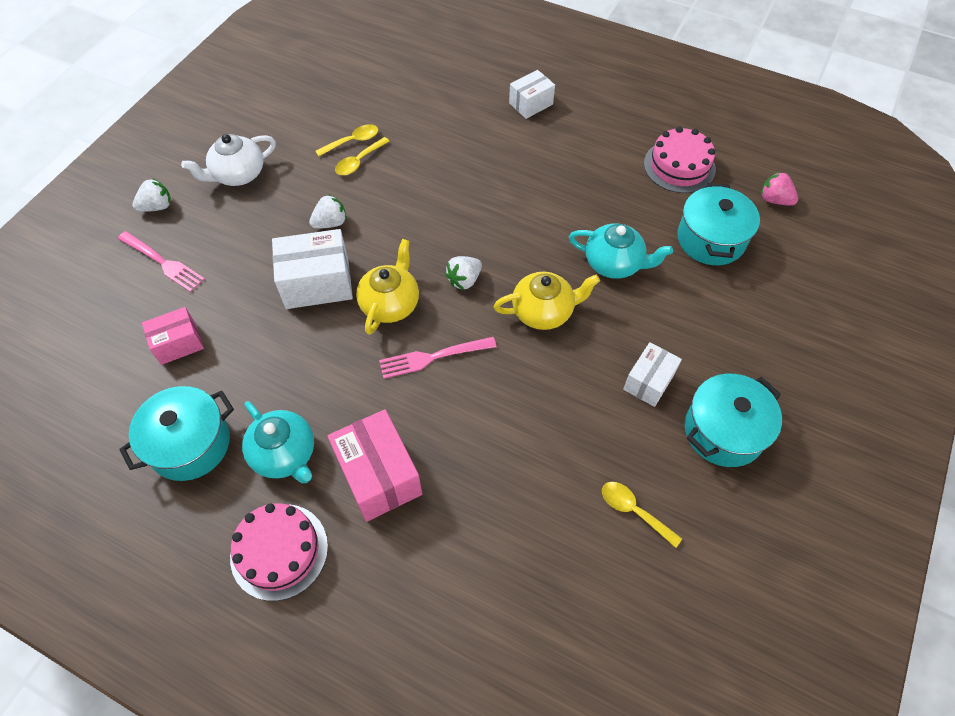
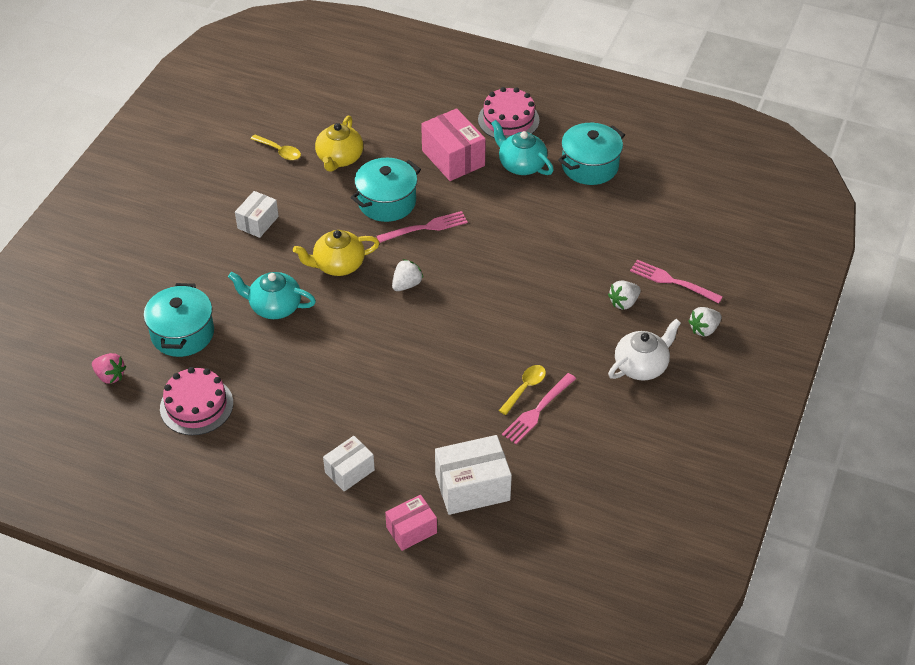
camera: 175 degrees right, 10 degrees down
(178, 343) = (628, 224): pink box -> pink box (411, 530)
(317, 283) = (532, 274): white box -> white box (472, 487)
(330, 223) = (536, 325): white strawberry -> white strawberry (624, 302)
(352, 141) = (537, 410): yellow spoon -> pink fork
(390, 304) = (466, 262): yellow teapot -> yellow teapot (339, 158)
(723, 431) = (208, 196): turquoise pot -> turquoise pot (387, 202)

